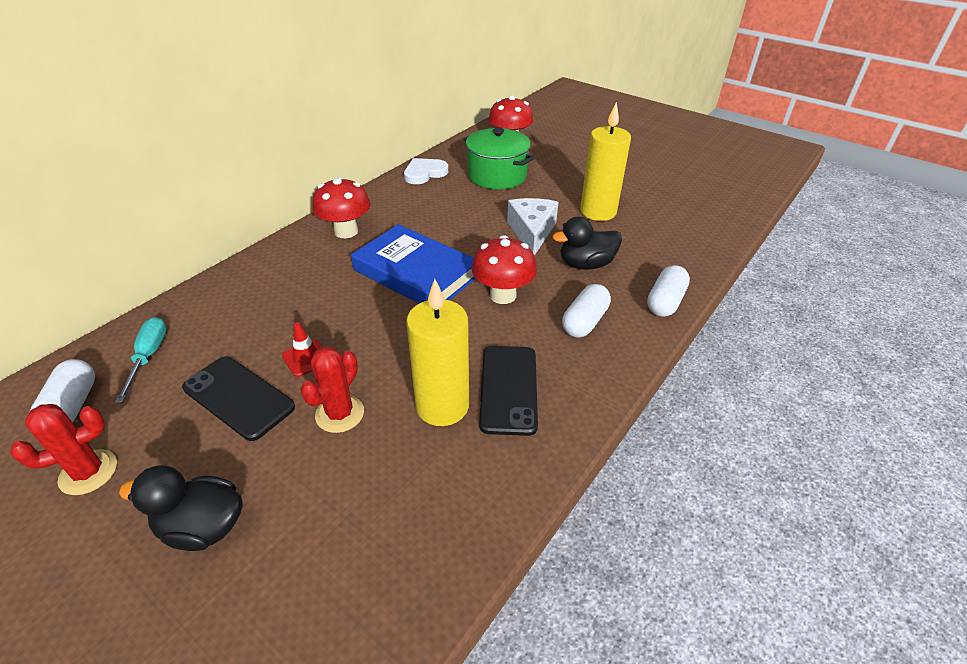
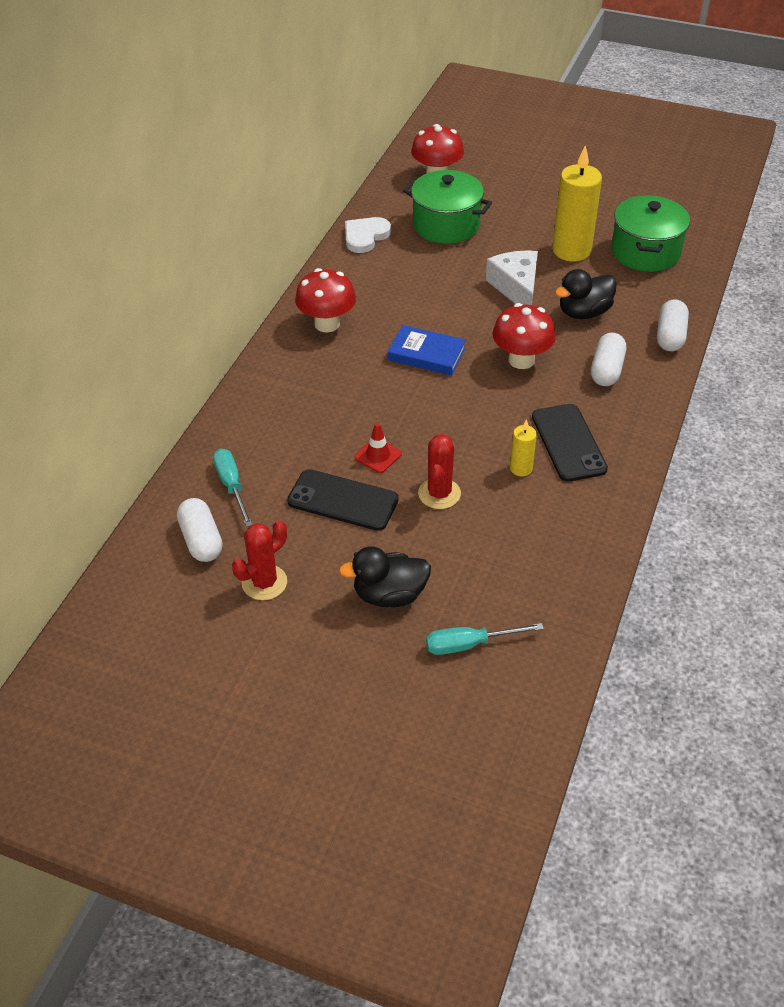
camera: 15 degrees left, 5 degrees up
(245, 632) = (469, 644): none -> turquoise screwdriver
(416, 273) = (426, 354): blue book -> blue book, size x0.62
(442, 406) = (521, 468): yellow candle -> yellow candle, size x0.48
(668, 224) = (645, 252): none -> green pot

